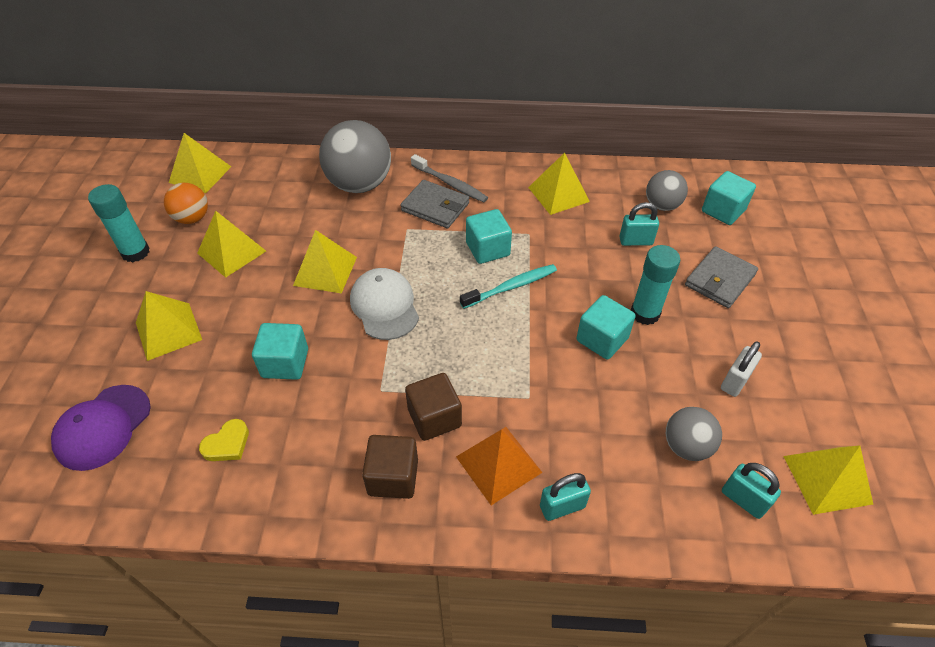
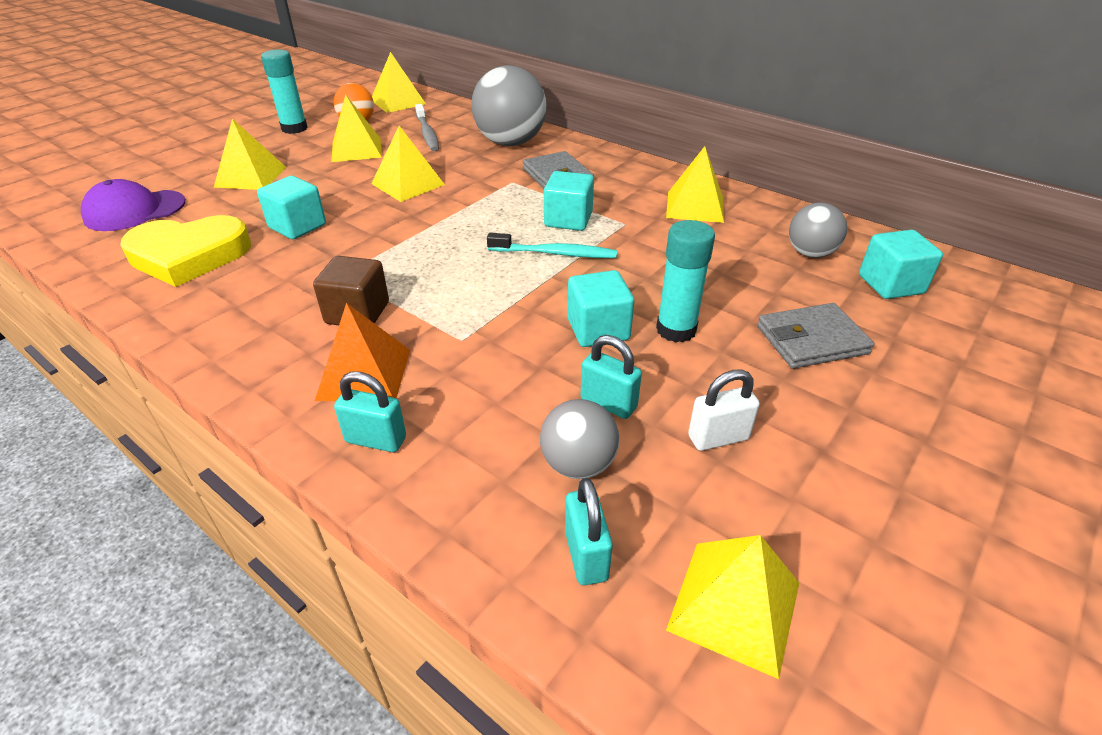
camera: 35 degrees right, 10 degrees down
(227, 444) = (189, 255): yellow heart -> yellow heart, size x2.28
(384, 306) = (423, 222): white cap -> none
(393, 477) = (267, 336): brown cube -> none
(450, 184) = (592, 166): grey toothbrush -> grey toothbrush (427, 134)
(635, 241) = (740, 269): turquoise padlock -> turquoise padlock (608, 403)

